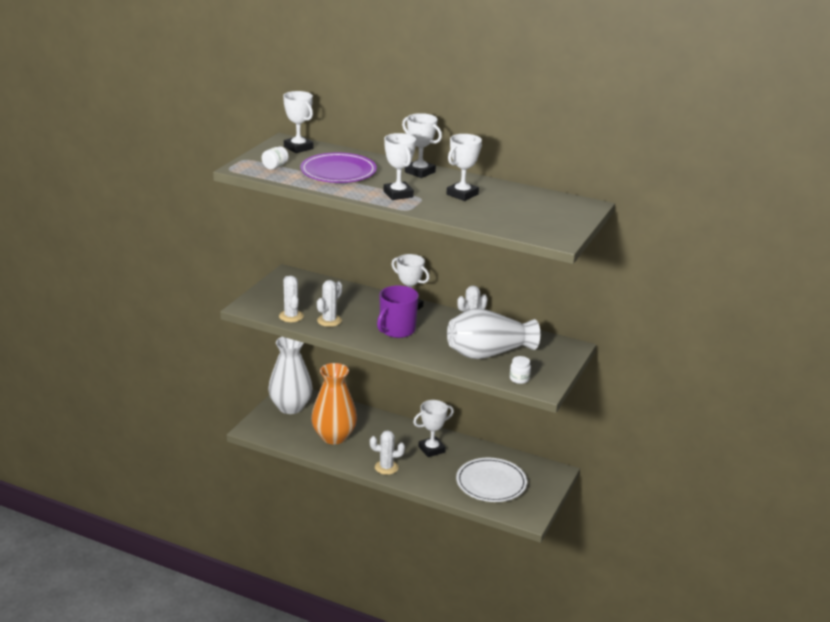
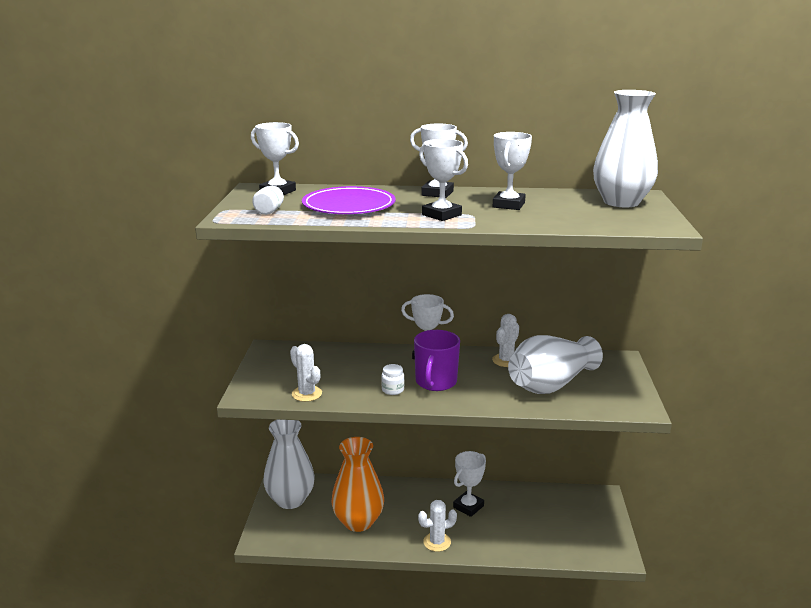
camera: 20 degrees left, 5 degrees down
(329, 320) = (354, 389): white cactus -> none
(491, 483) = (553, 527): white plate -> none
(519, 379) = (608, 404): white jar -> white jar (393, 390)
(558, 209) = (621, 202): none -> white vase

